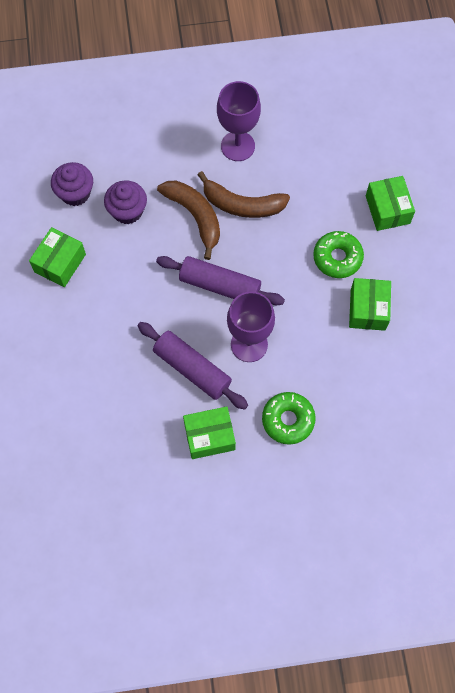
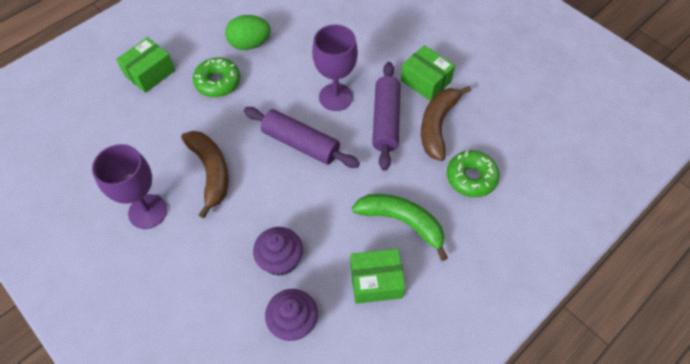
camera: 125 degrees left, 10 degrees down
(89, 313) = (402, 222): none -> green banana
(195, 216) = (248, 200): brown banana -> brown banana (437, 125)
(220, 285) = (300, 143): purple rolling pin -> purple rolling pin turned 45 degrees counterclockwise
(288, 420) = (373, 45): green donut -> green donut (471, 177)
(368, 309) = (250, 44): green box -> green egg

